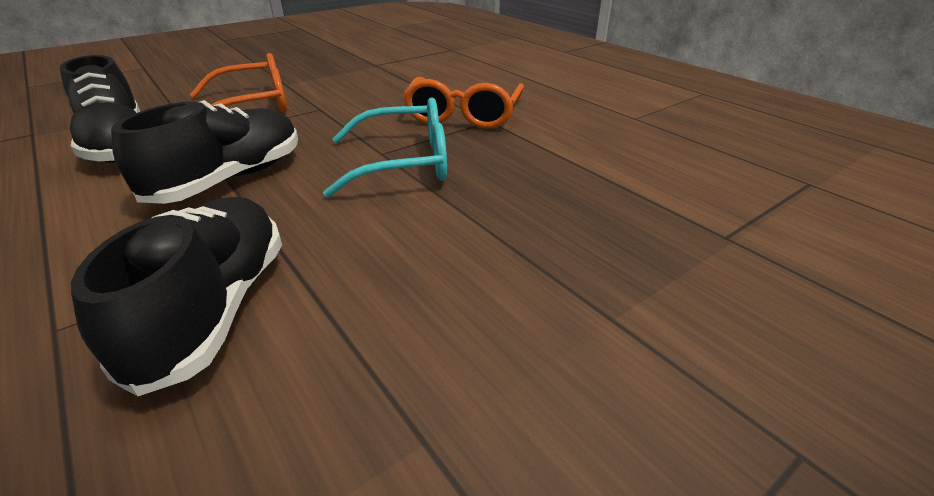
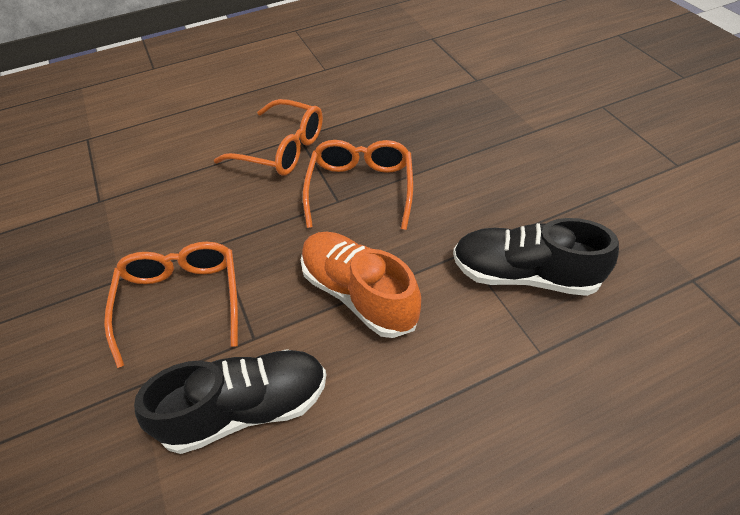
camera: 75 degrees left, 15 degrees up
(230, 179) = (358, 294): black shoe -> orange shoe
(403, 163) = (360, 189): turquoise glasses -> orange glasses

